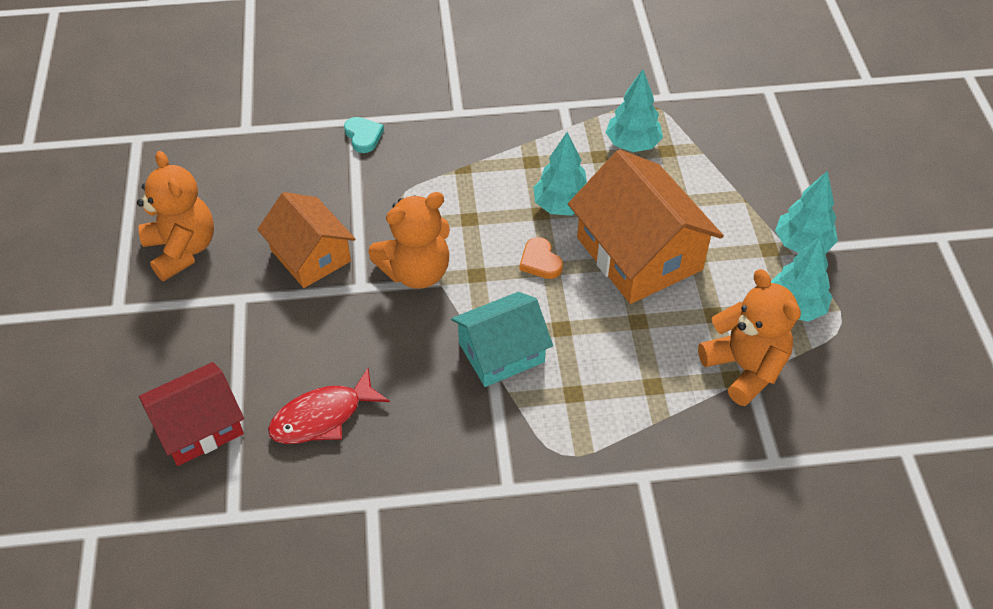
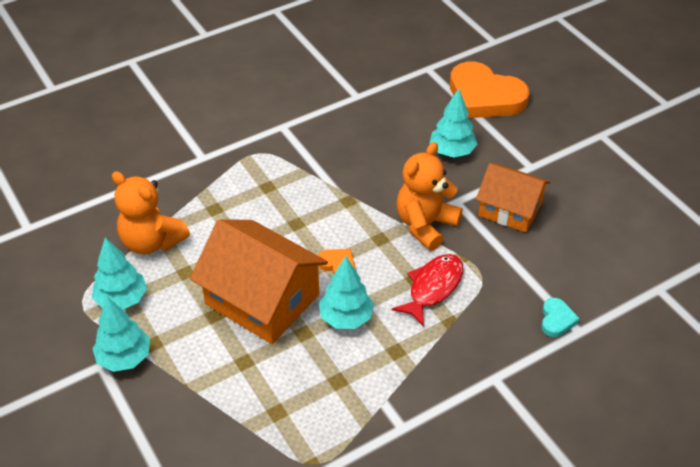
camera: 155 degrees right, 5 degrees down
(182, 250) = (601, 182): orange teddy bear -> none
(199, 427) = (485, 96): red house -> orange heart
(323, 417) = (418, 124): red fish -> red fish (433, 288)
(363, 136) = (557, 319): turquoise heart -> turquoise heart turned 120 degrees counterclockwise
(501, 352) = (330, 194): turquoise house -> none
(632, 144) = (312, 406): turquoise tree -> turquoise tree (452, 151)

